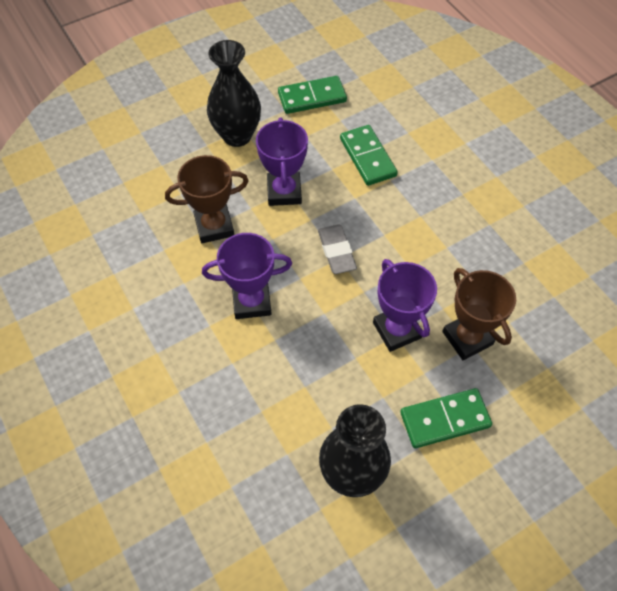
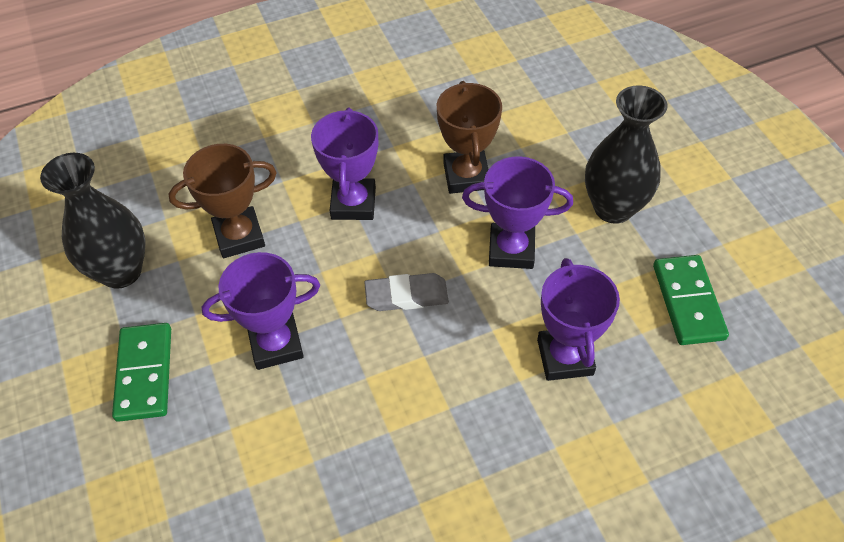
camera: 100 degrees right, 5 degrees down
(367, 157) = (565, 357): green domino -> purple trophy
(467, 338) = (241, 424): brown trophy -> brown trophy (239, 236)

